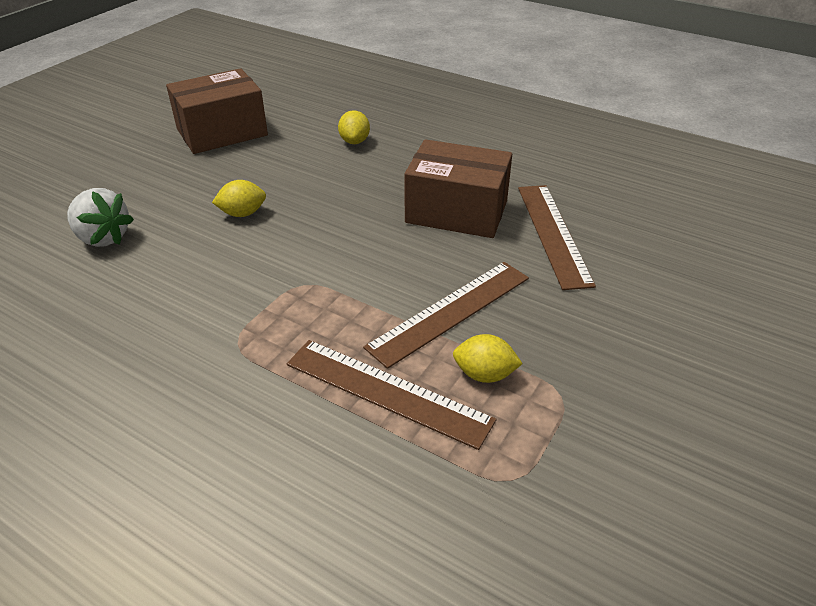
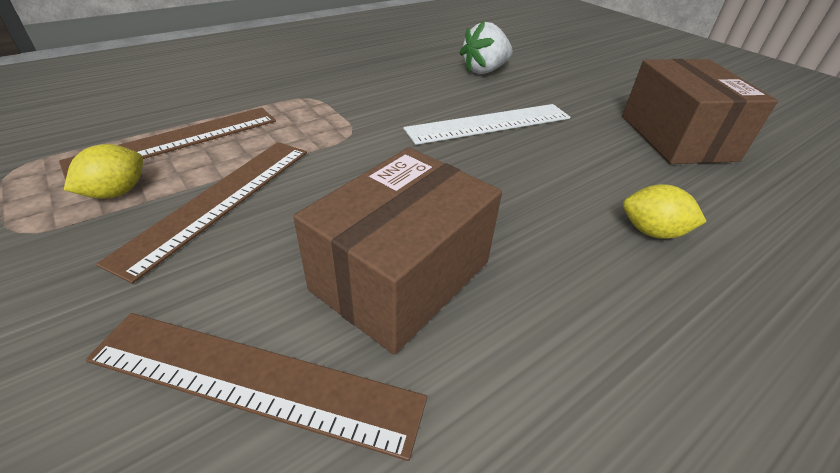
camera: 110 degrees right, 0 degrees up
(242, 213) = (489, 124): yellow lemon -> white ruler
(450, 311) = (220, 200): brown ruler -> brown ruler turned 45 degrees clockwise

